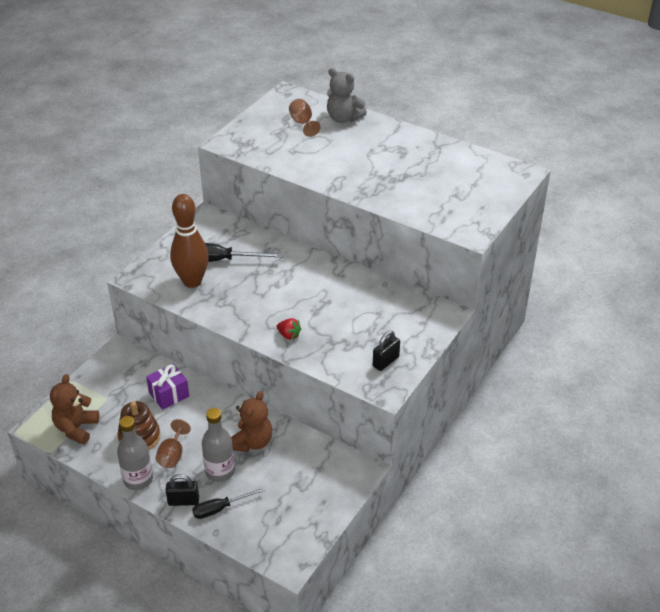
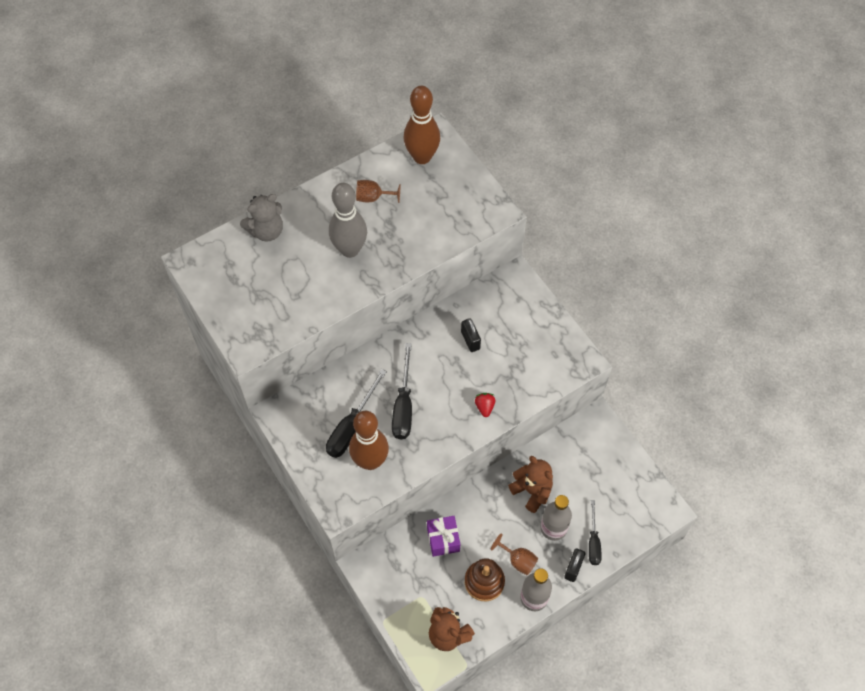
camera: 65 degrees left, 20 degrees up
(258, 284) = (403, 405): none -> black screwdriver
(289, 335) = (484, 407): red strawberry -> red strawberry turned 60 degrees counterclockwise
(302, 123) = (253, 269): brown goblet -> brown goblet (373, 197)
(359, 164) = (350, 249): none -> grey bowling pin
(385, 361) = (551, 347): black padlock -> black padlock (470, 340)
(490, 173) = (422, 157): none -> brown bowling pin

